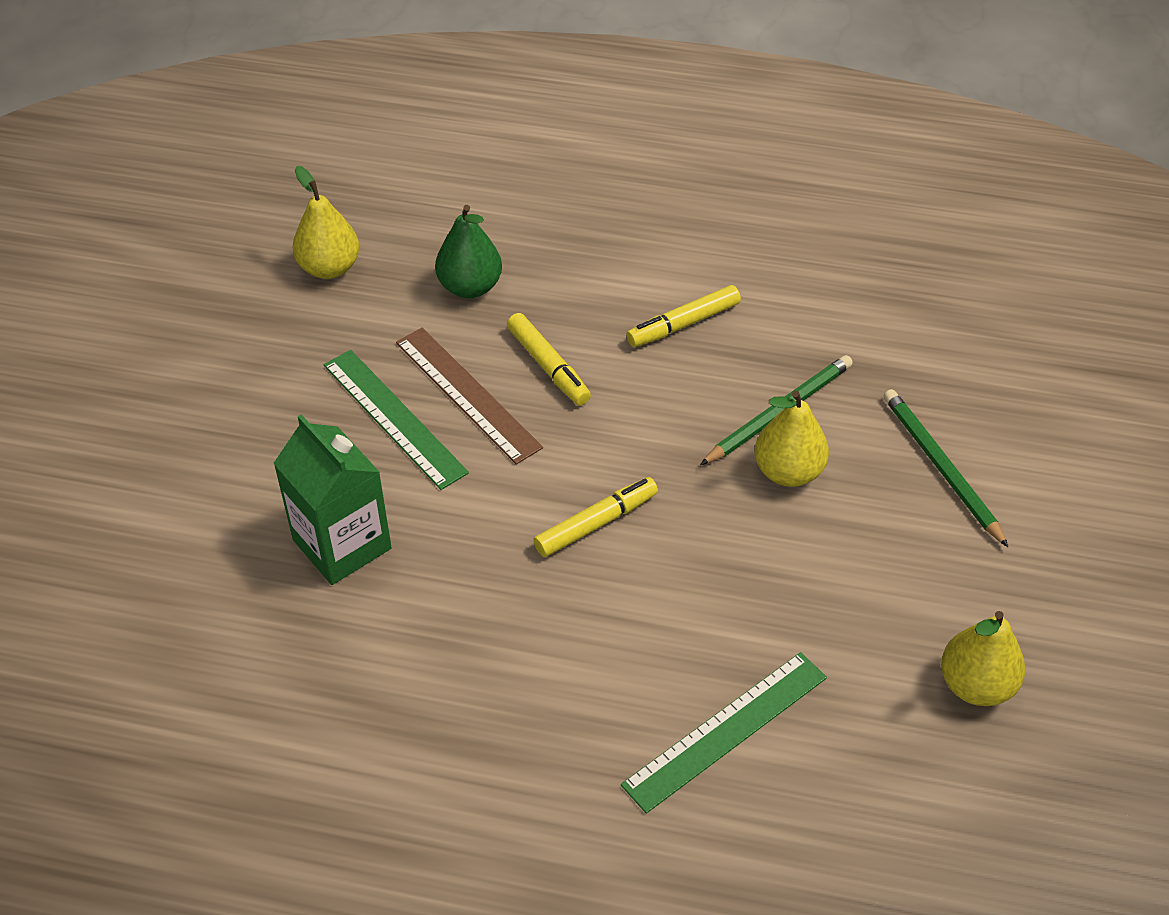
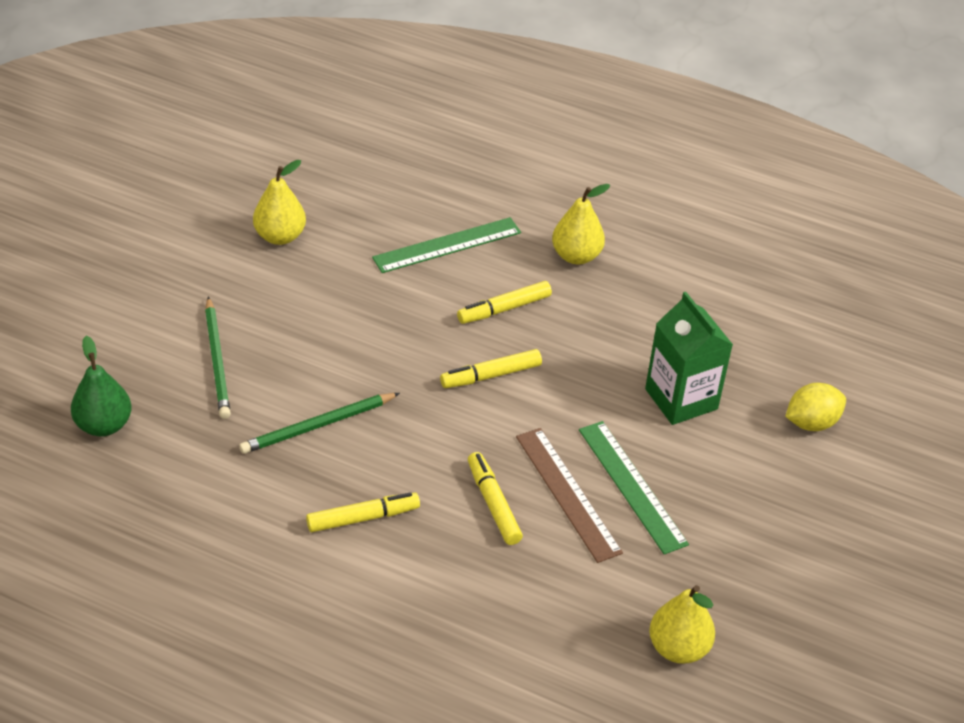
camera: 170 degrees left, 5 degrees down
(168, 547) = (811, 423): none -> yellow lemon
(470, 287) = (545, 597): green pear -> green pear (104, 425)
(607, 632) = (504, 309): none -> yellow marker
(788, 471) = (333, 381): yellow pear -> yellow pear (576, 256)

